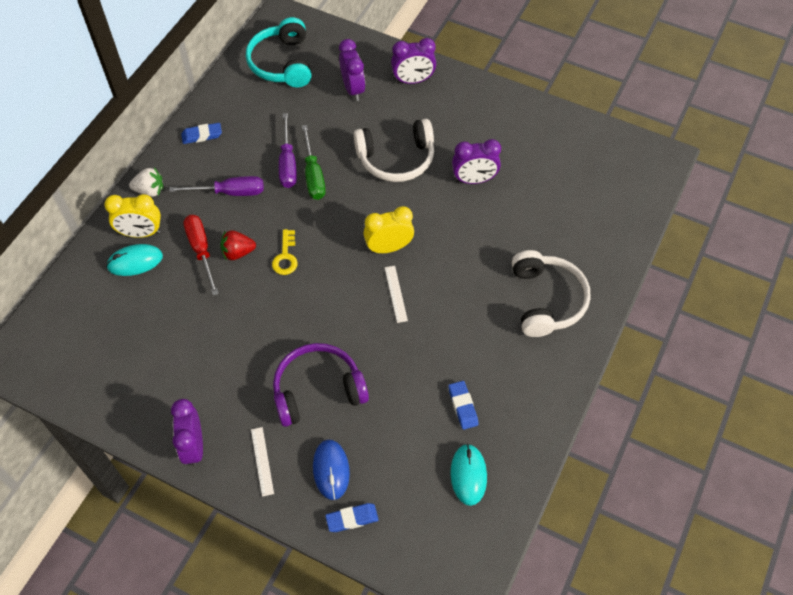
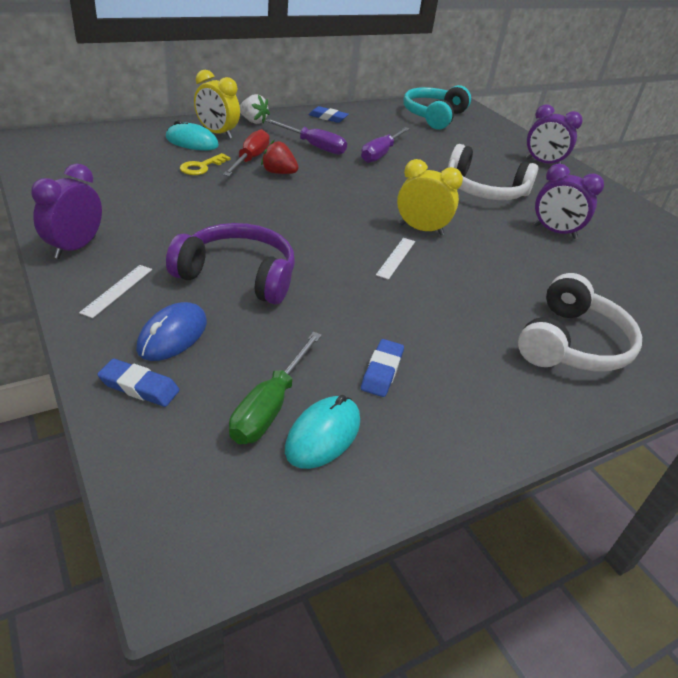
camera: 30 degrees right, 20 degrees down
(285, 257) = (316, 192): yellow key -> yellow key (201, 167)
(313, 175) = (396, 167): green screwdriver -> green screwdriver (270, 406)
(353, 89) = (481, 147): purple clock -> none

